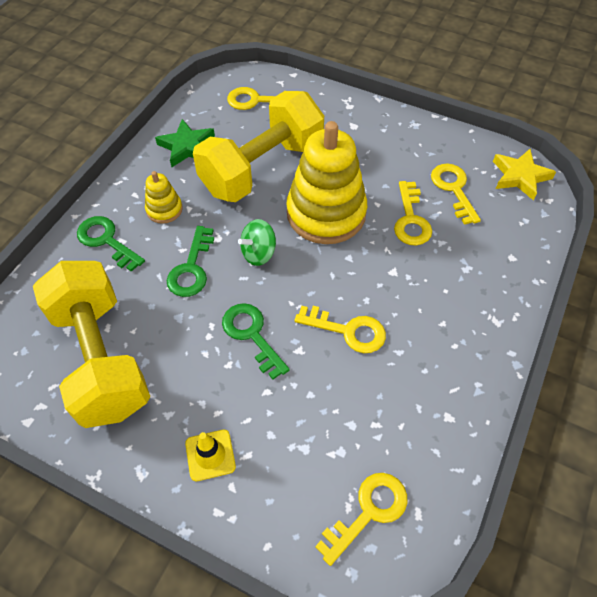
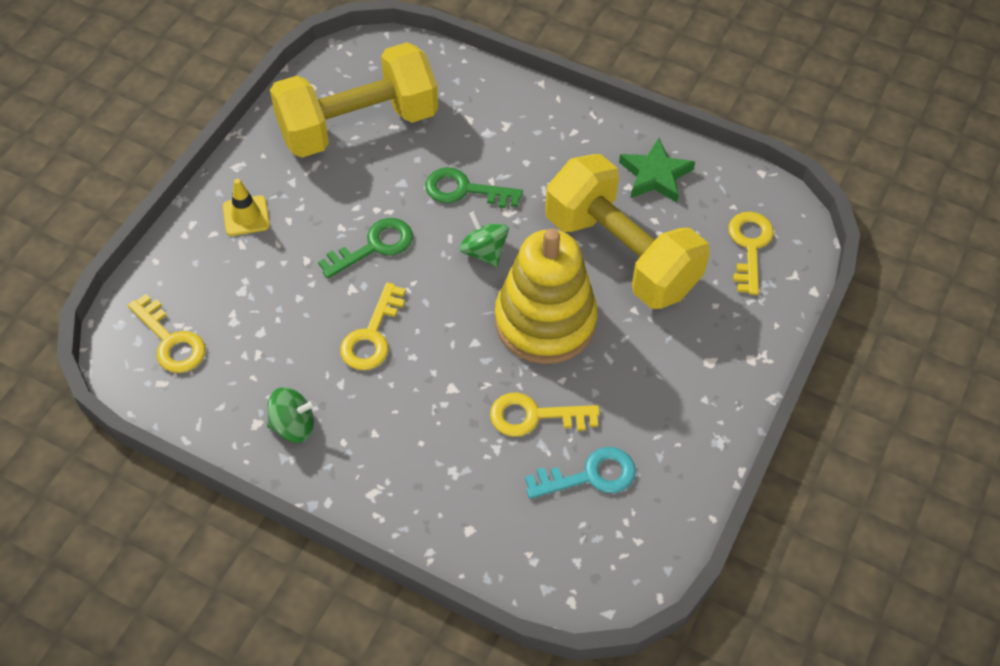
camera: 90 degrees right, 0 degrees up
(106, 241) = (505, 113): green key -> none
(164, 209) = (550, 160): yellow stacking toy -> none
(446, 385) = (293, 426): none -> green spinning top
(453, 189) = (590, 476): yellow key -> turquoise key
(520, 176) = (617, 570): yellow star -> none

